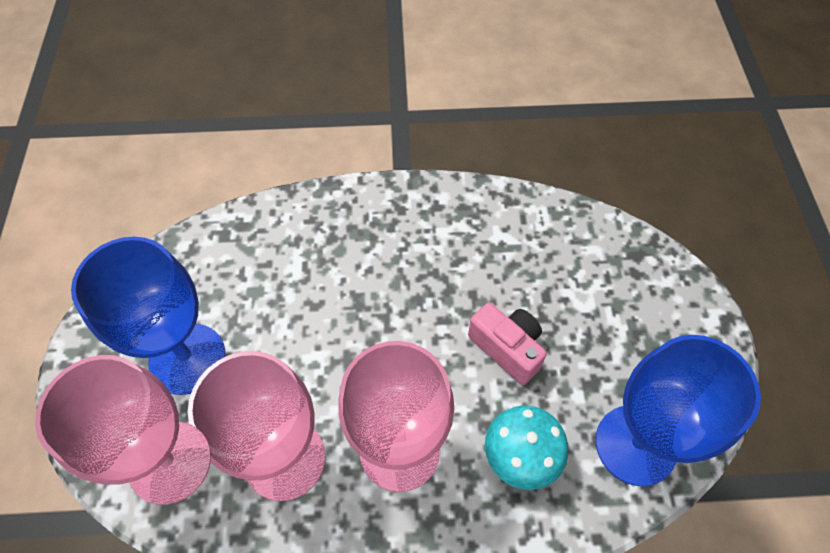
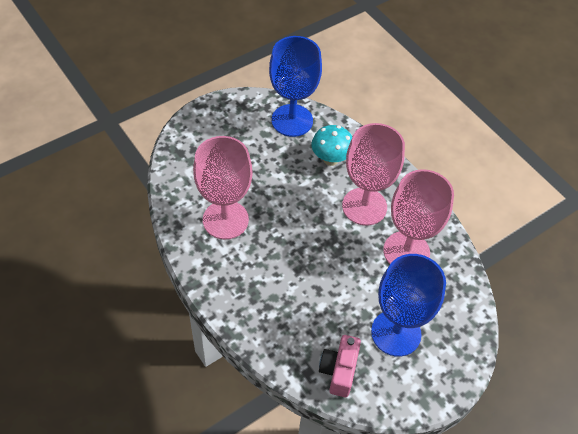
camera: 125 degrees left, 5 degrees down
(170, 462) = (449, 301): pink goblet -> pink goblet (225, 220)
(507, 348) = (278, 186): pink camera -> pink camera (339, 371)

